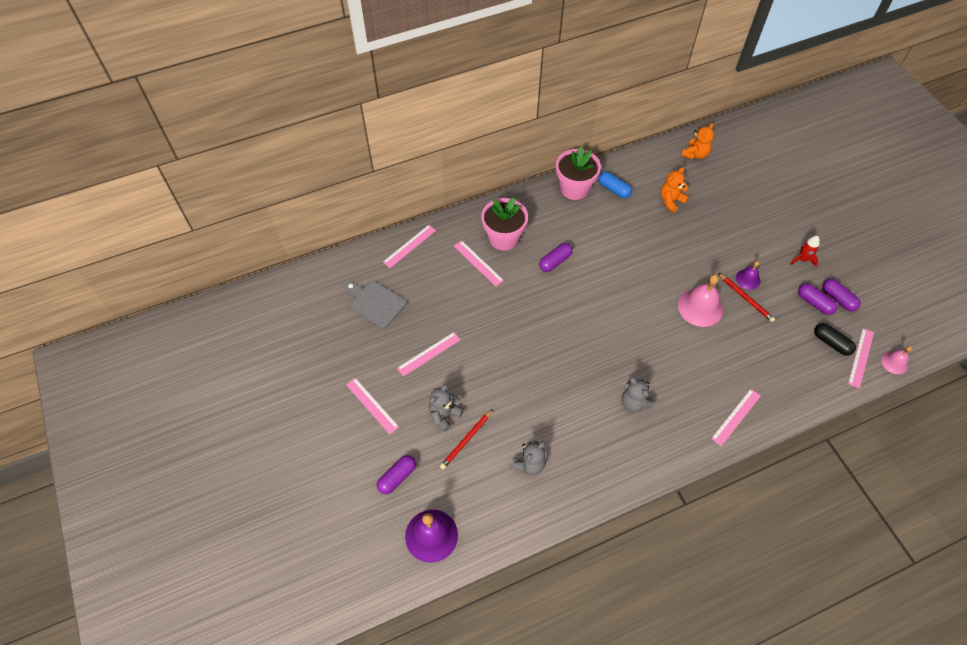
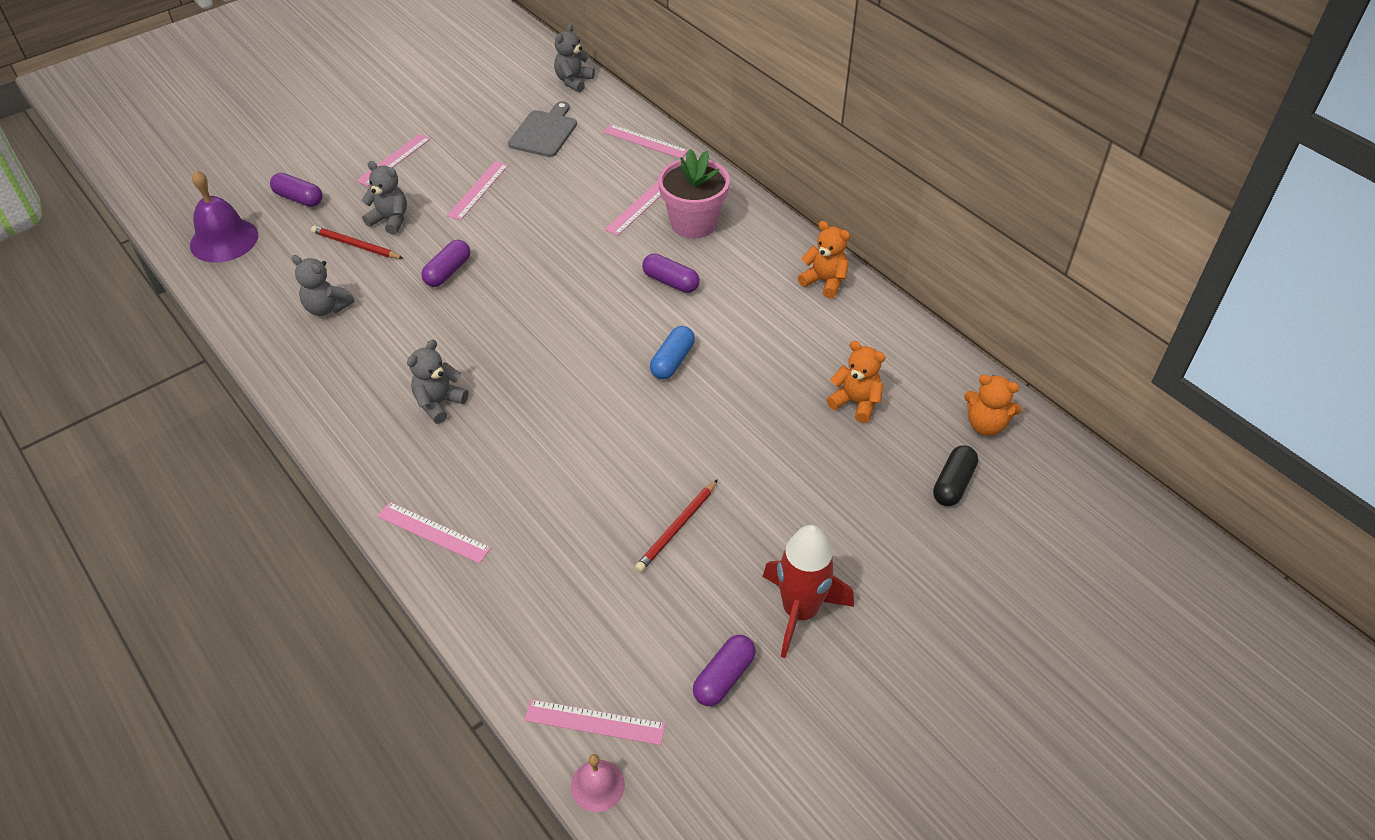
camera: 75 degrees right, 10 degrees down
(320, 274) = (573, 81): none -> grey teddy bear
(429, 354) = (478, 190): pink ruler -> pink ruler turned 75 degrees clockwise
(574, 188) = (824, 281): pink flower pot -> orange teddy bear
(613, 189) = (845, 327): blue capsule -> blue capsule (672, 361)
(700, 307) = (639, 465): pink bell -> none
(748, 279) = (721, 527): purple bell -> none
(802, 259) = (800, 611): red rocket -> red rocket, size x1.86
(814, 303) = (701, 636): purple capsule -> purple capsule (448, 272)
(831, 343) = (616, 669): black capsule -> black capsule (953, 484)

